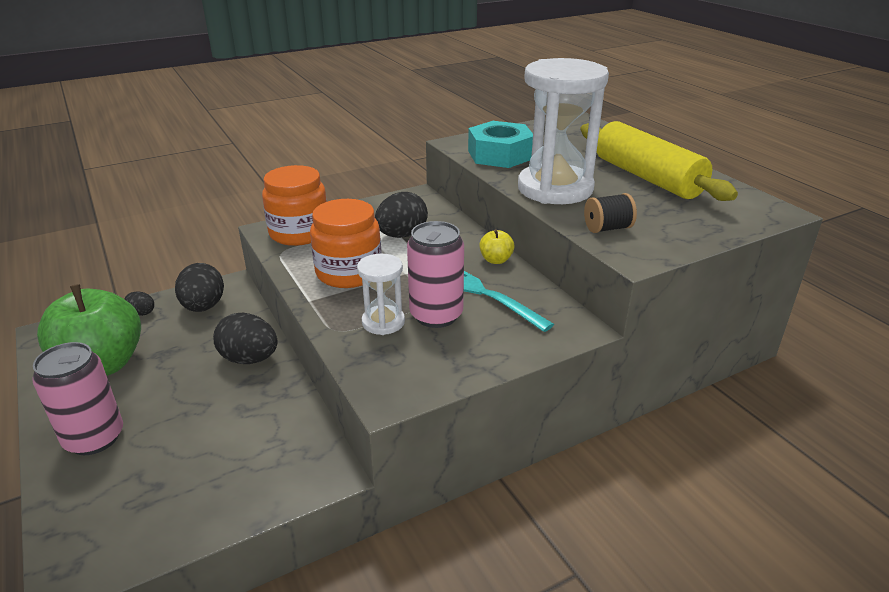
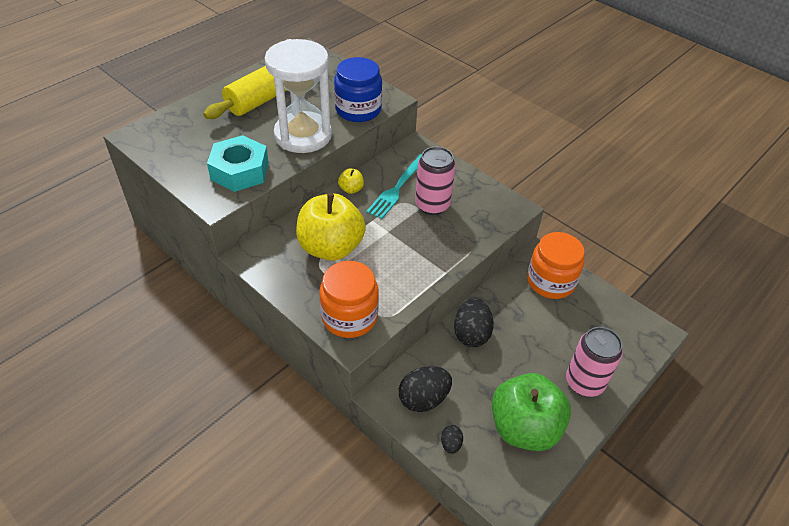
camera: 110 degrees left, 15 degrees up
(349, 272) = (400, 262): orange jar -> orange jar (550, 281)
(383, 322) = (452, 227): white hourglass -> none
(402, 235) = (331, 247): black egg -> yellow apple
(607, 228) = (358, 110): black spool -> blue jar

